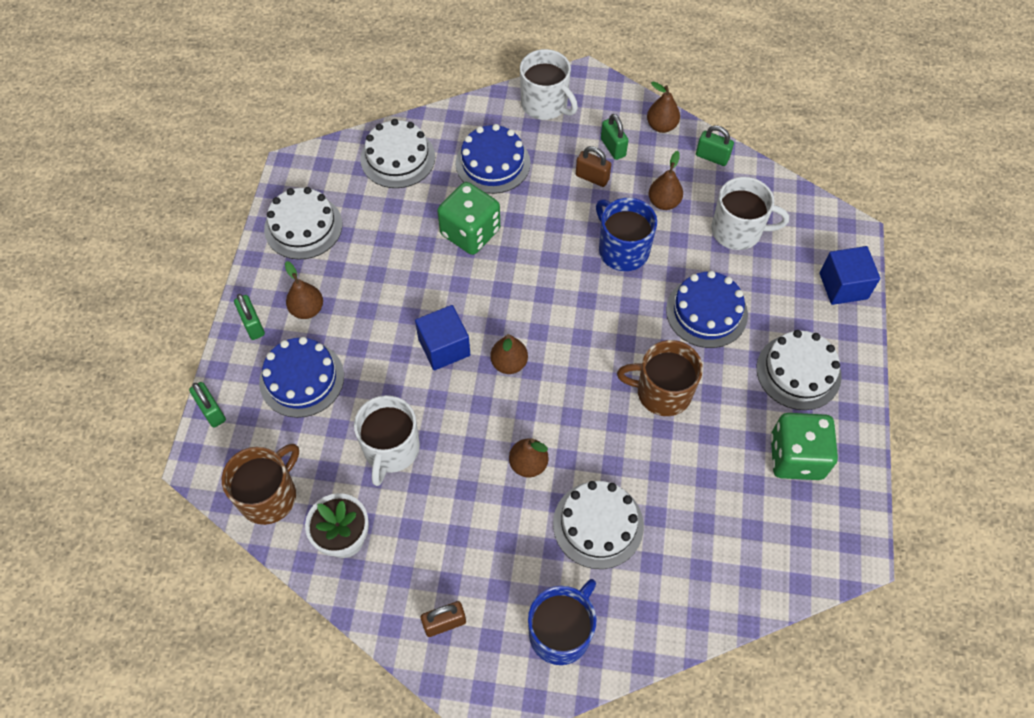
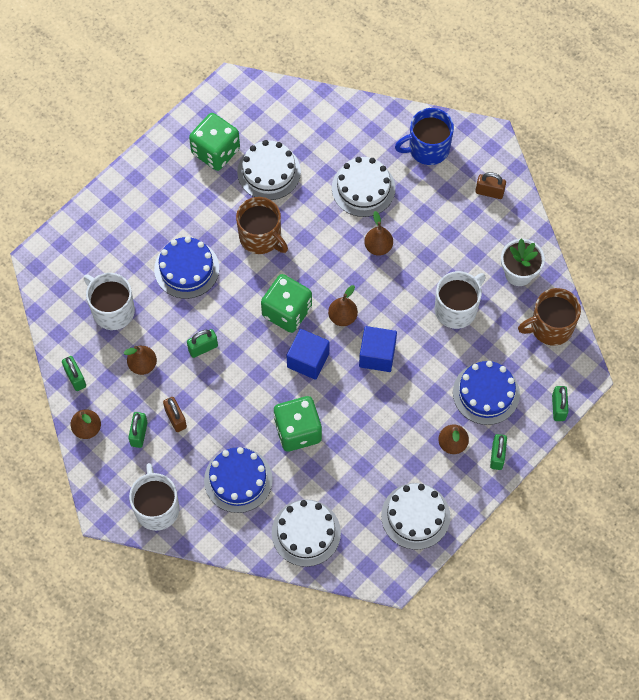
camera: 145 degrees left, 5 degrees up
(570, 333) = (287, 311): none -> green dice
(622, 250) = (203, 348): blue mug -> green padlock
(798, 372) = (166, 196): white cake -> white cake (269, 172)
(843, 286) = (82, 229): blue cube -> blue cube (308, 360)

